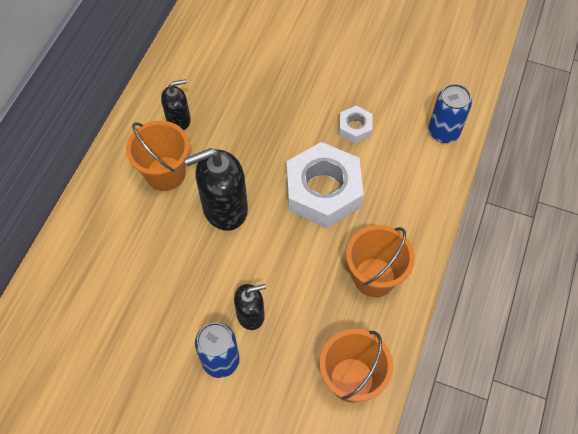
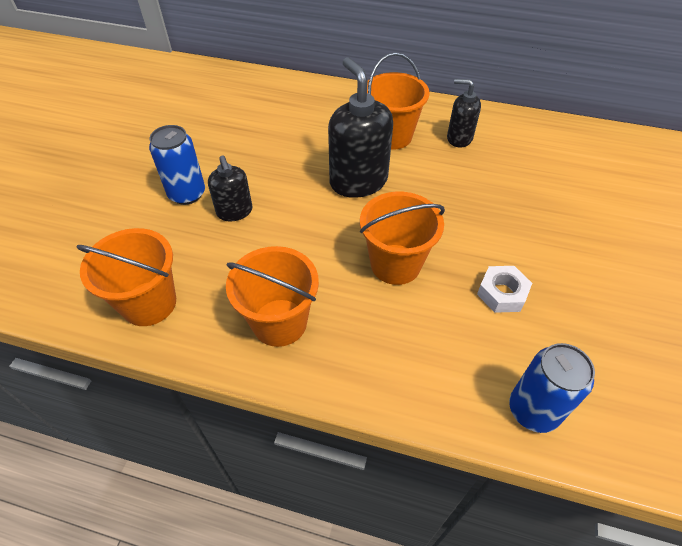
camera: 85 degrees right, 10 degrees down
(179, 120) = (459, 138): black soap dispenser -> black soap dispenser turned 135 degrees clockwise
(323, 191) = (395, 264): white nut -> orange bucket

